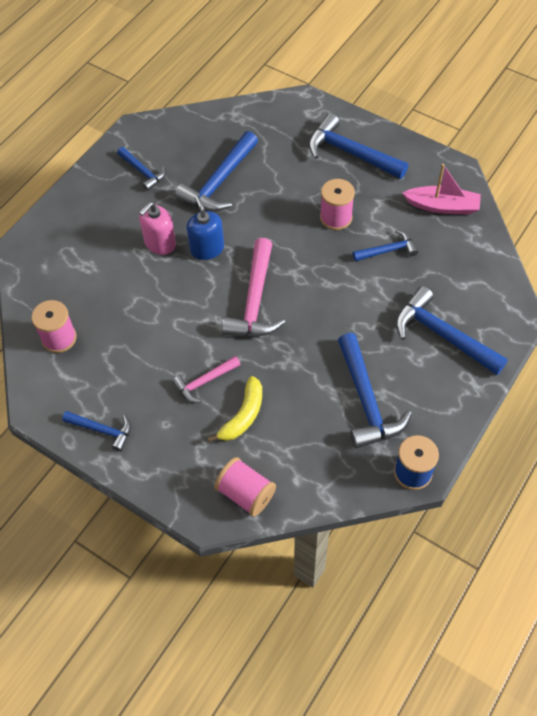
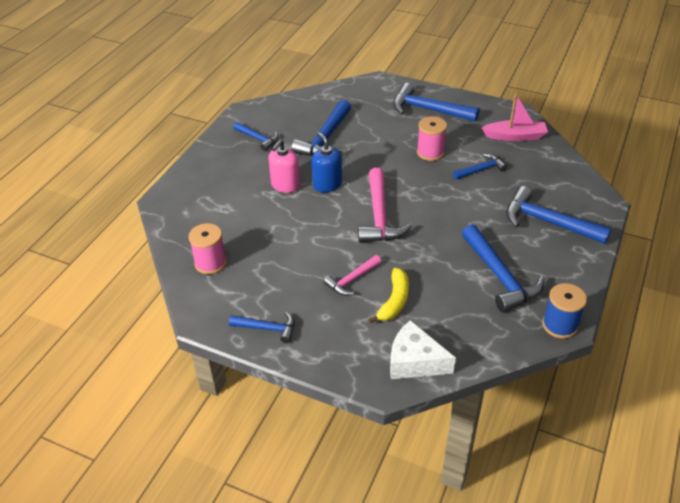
camera: 10 degrees left, 15 degrees down
(245, 493) = (414, 361): pink spool -> white cheese

